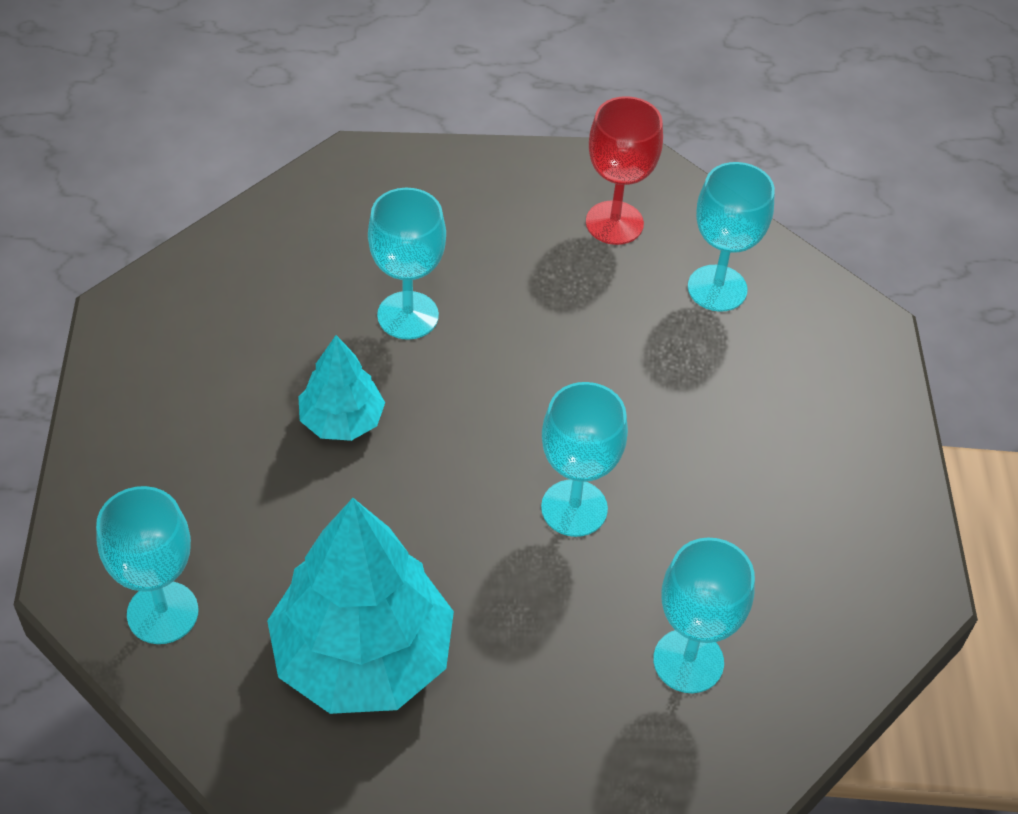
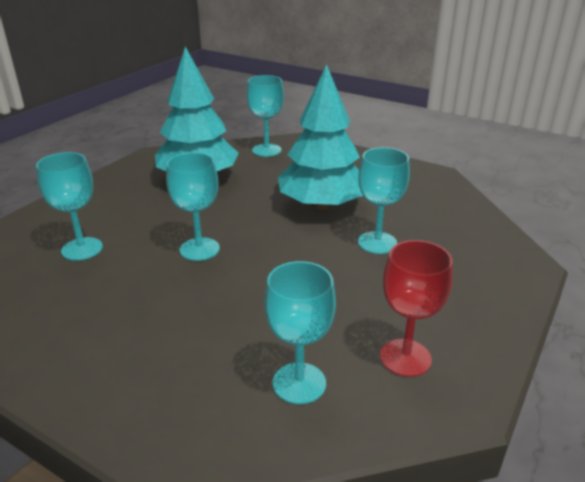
camera: 125 degrees right, 20 degrees down
(341, 420) = (322, 205): turquoise tree -> turquoise tree, size x1.91

